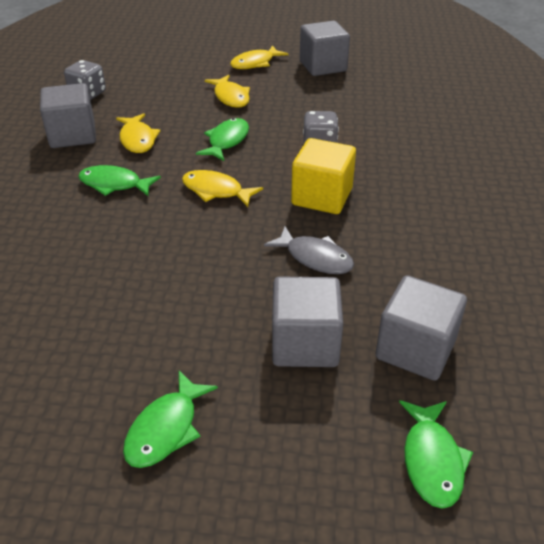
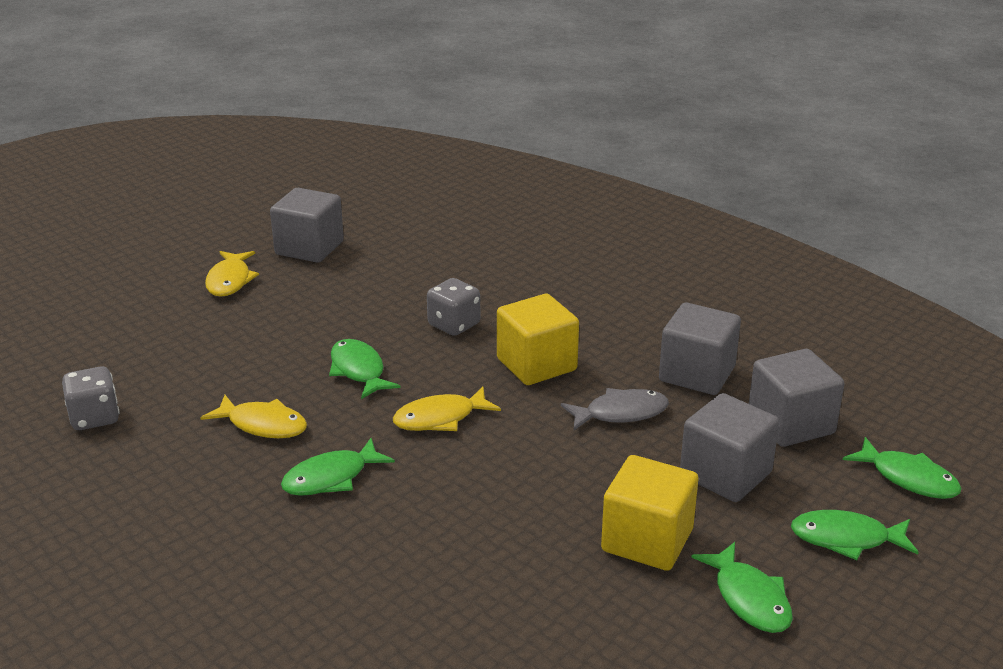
camera: 50 degrees left, 10 degrees down
(73, 135) = (177, 467): grey cube -> grey cube (697, 374)
(183, 341) = (647, 540): none -> yellow cube
(231, 97) = (275, 328): yellow fish -> none
(299, 455) = (846, 539): none -> green fish

